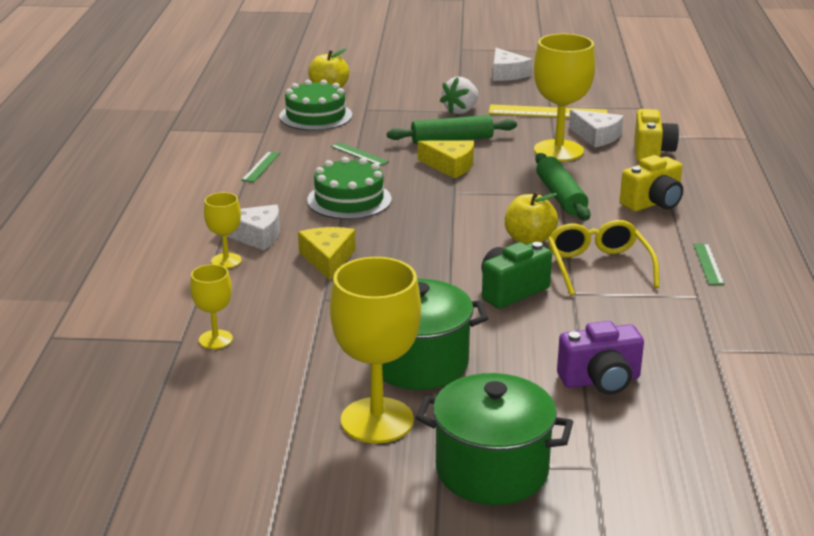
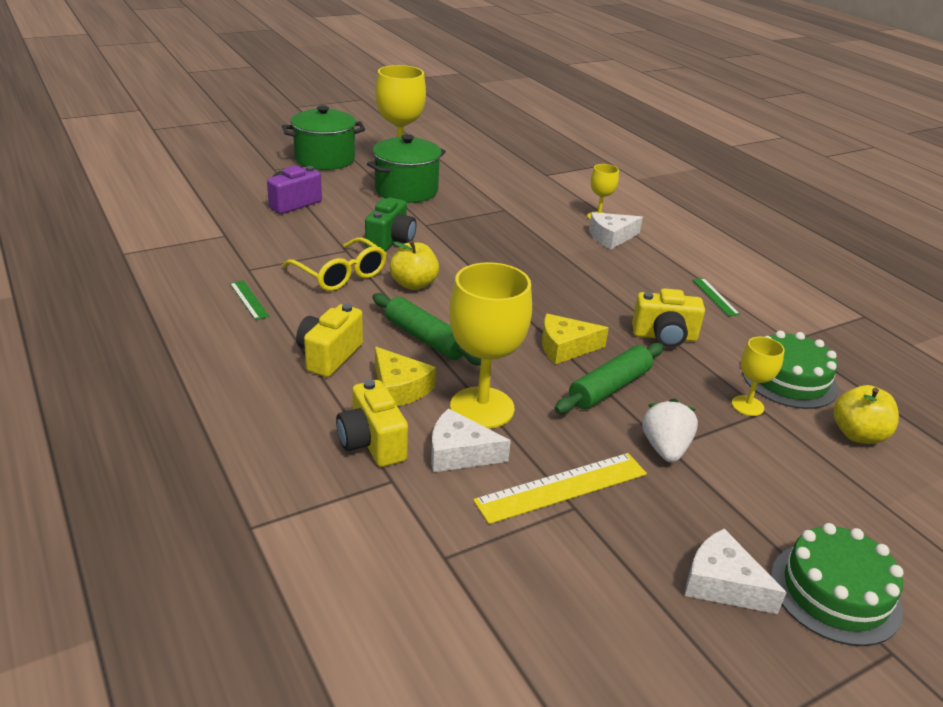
camera: 145 degrees right, 5 degrees up
(215, 339) = (529, 178): yellow goblet -> yellow goblet (747, 406)
(328, 259) = (539, 233): yellow cheese -> yellow cheese (399, 388)
(349, 200) = (596, 283): green cake -> green cake (835, 592)
(359, 154) = (664, 337): green ruler -> yellow camera

